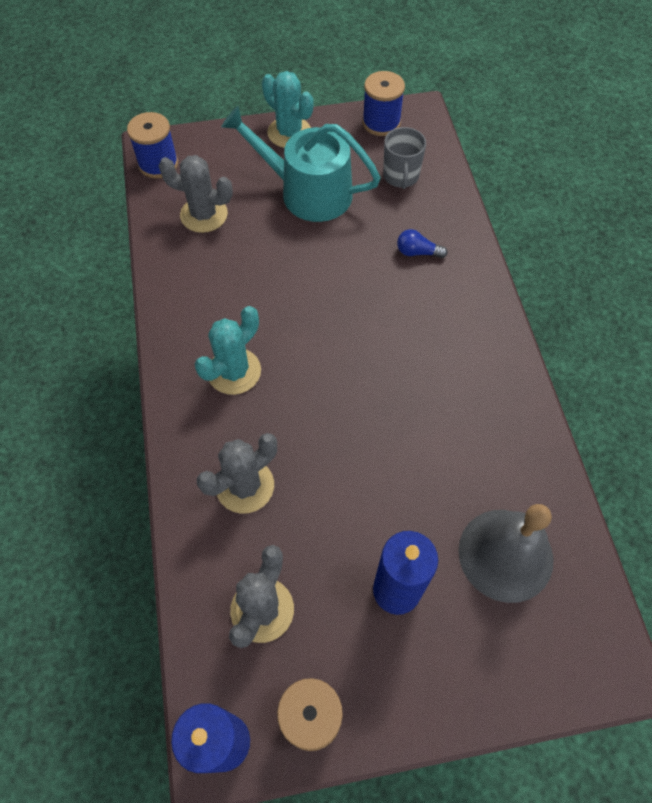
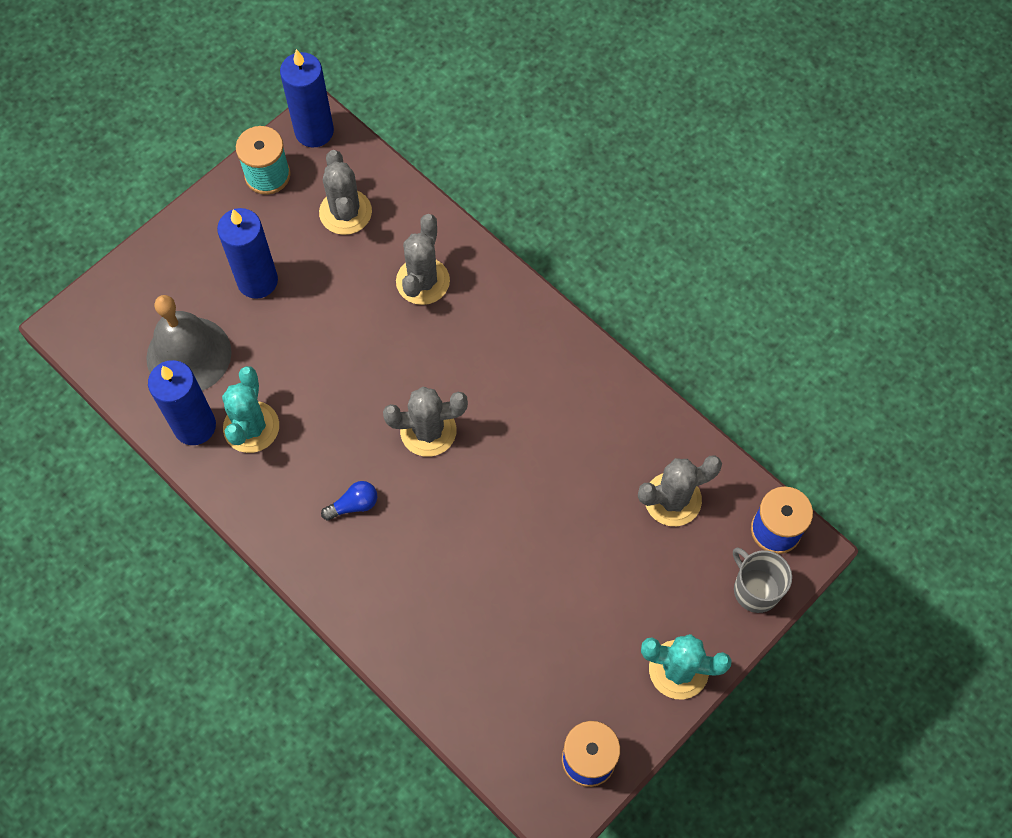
camera: 145 degrees right, 5 degrees up
(234, 371) = (506, 363): turquoise cactus -> turquoise cactus (251, 427)
(307, 192) = (594, 598): turquoise watering can -> none
(336, 358) = (428, 431): none -> grey cactus
(401, 176) = (511, 689): grey mug -> grey mug (755, 589)
(417, 252) = (429, 596): blue light bulb -> blue light bulb (354, 505)
(533, 481) = (195, 426): none -> blue candle

